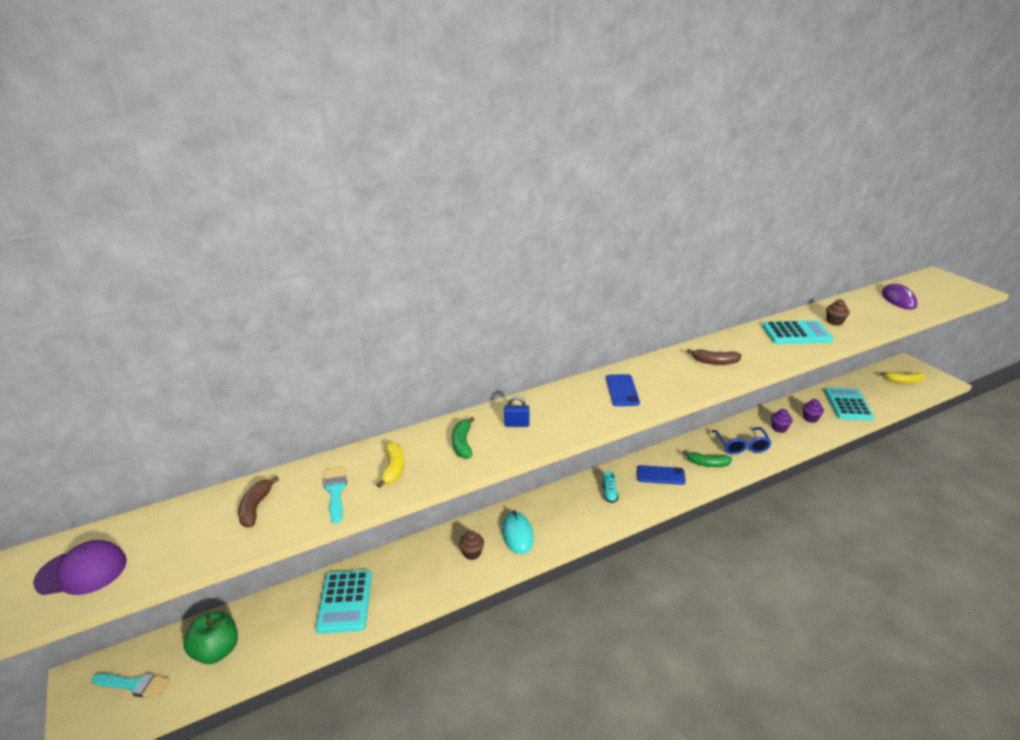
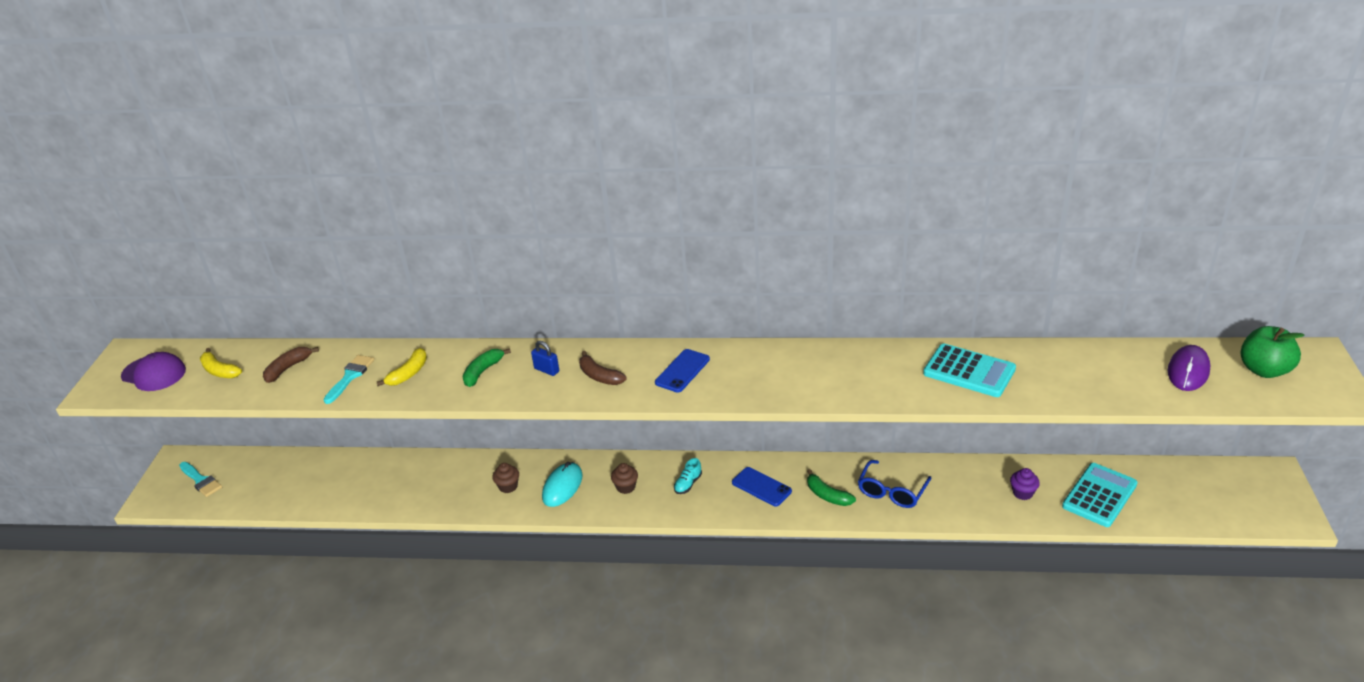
camera: 35 degrees right, 5 degrees up
(216, 651) = (265, 481): green apple -> green apple (1264, 370)
(345, 602) = (377, 483): turquoise calculator -> none
(714, 362) = (820, 373): brown banana -> brown banana (599, 376)
(779, 428) = (965, 489): purple cupcake -> none
(834, 322) = (1043, 373): brown cupcake -> brown cupcake (626, 487)
(903, 381) = (1230, 496): yellow banana -> yellow banana (219, 371)

